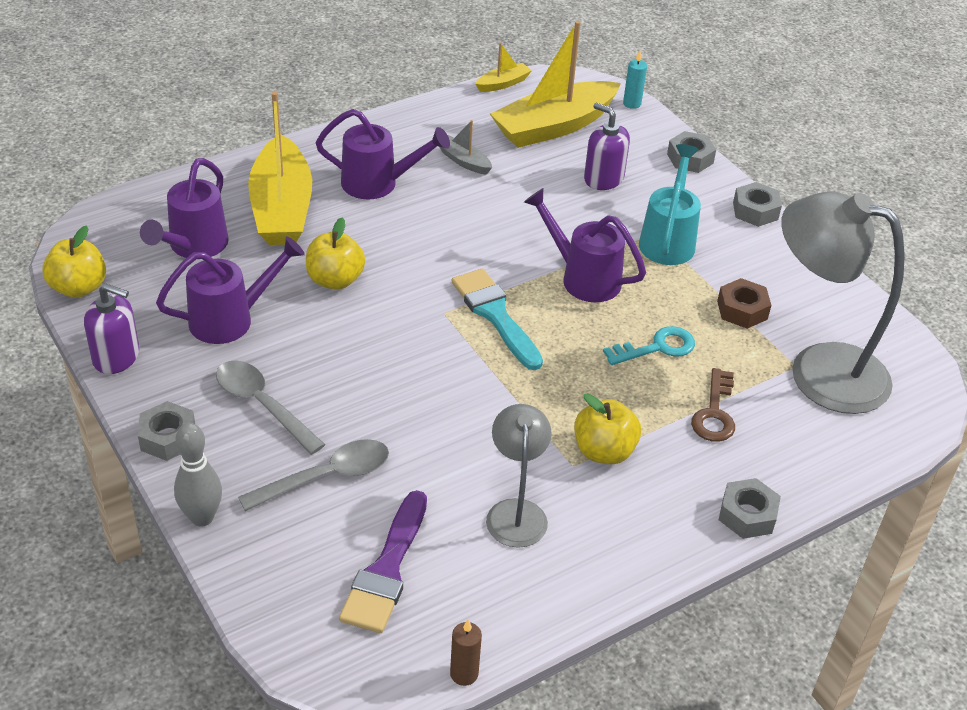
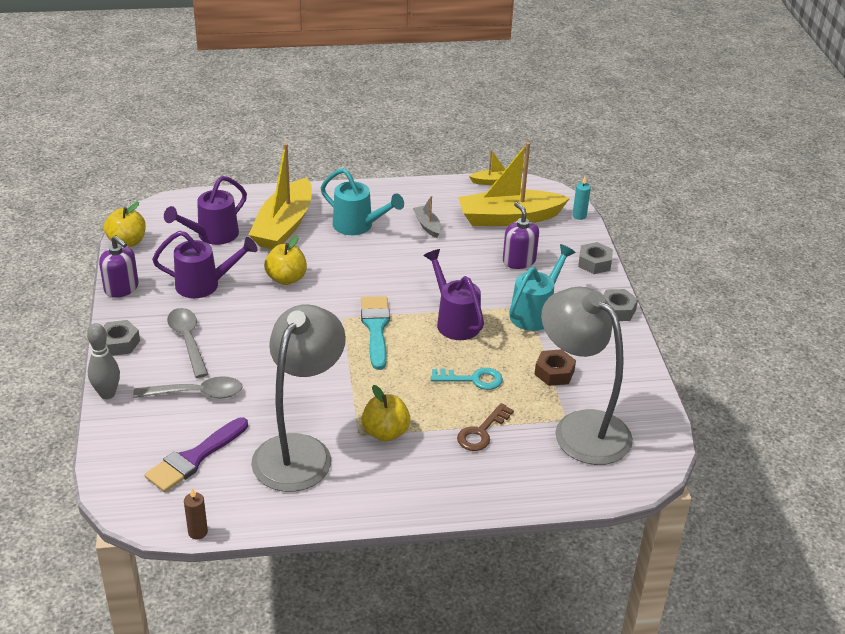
camera: 25 degrees right, 5 degrees down
(377, 183) = (358, 226): purple watering can -> turquoise watering can
(516, 512) = (299, 451): grey lamp -> grey lamp, size x1.81
(747, 515) = (454, 502): grey nut -> none

